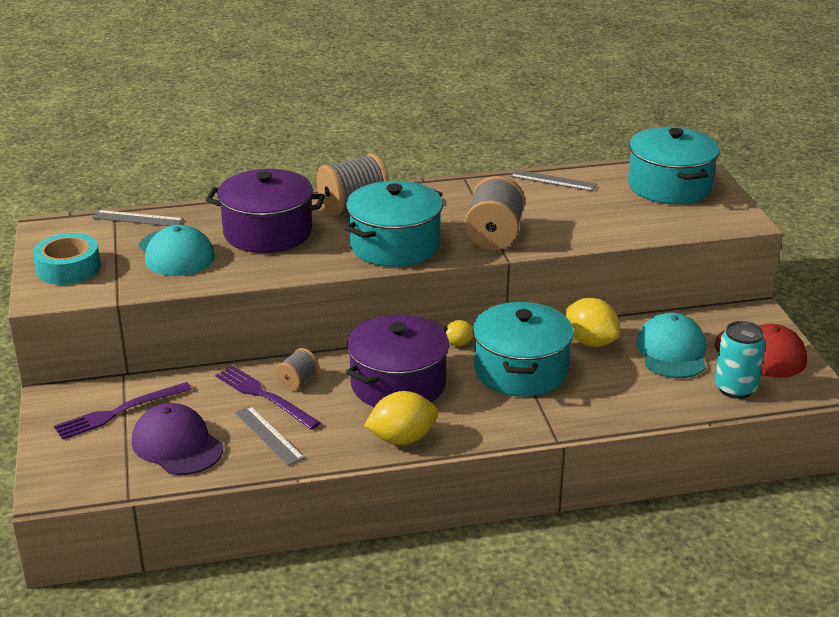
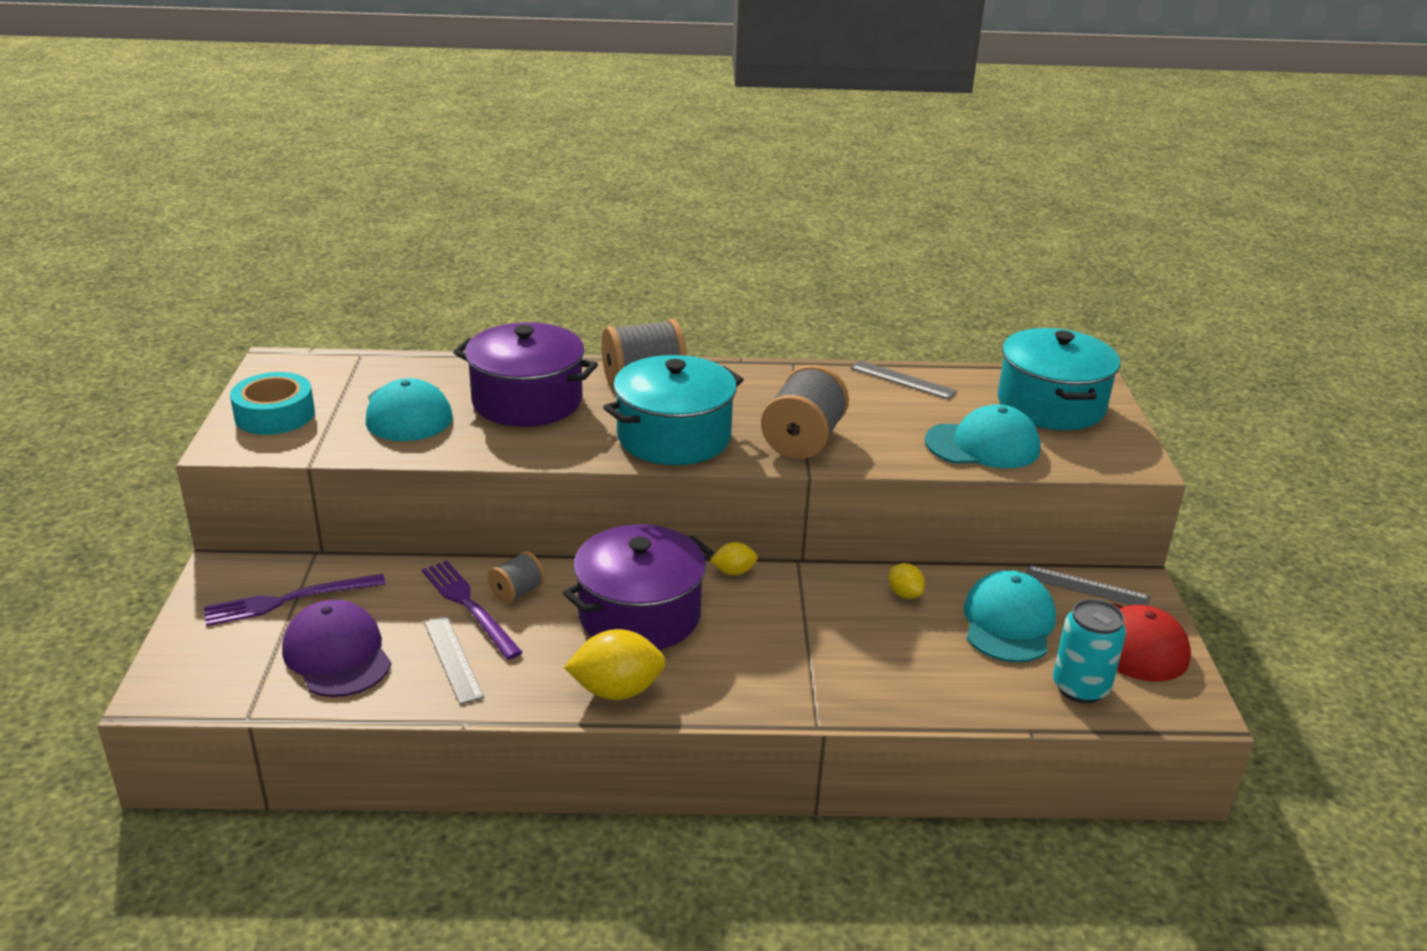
camera: 10 degrees right, 0 degrees up
(137, 219) = (383, 365): grey ruler -> grey ruler (1086, 587)
(520, 370) = (801, 620): turquoise pot -> none
(590, 342) = (904, 594): yellow lemon -> yellow lemon, size x0.54
(629, 222) = (983, 445): none -> turquoise cap

